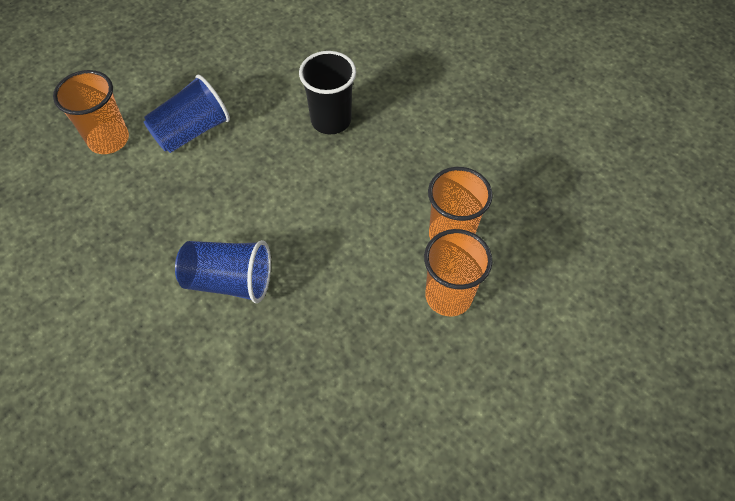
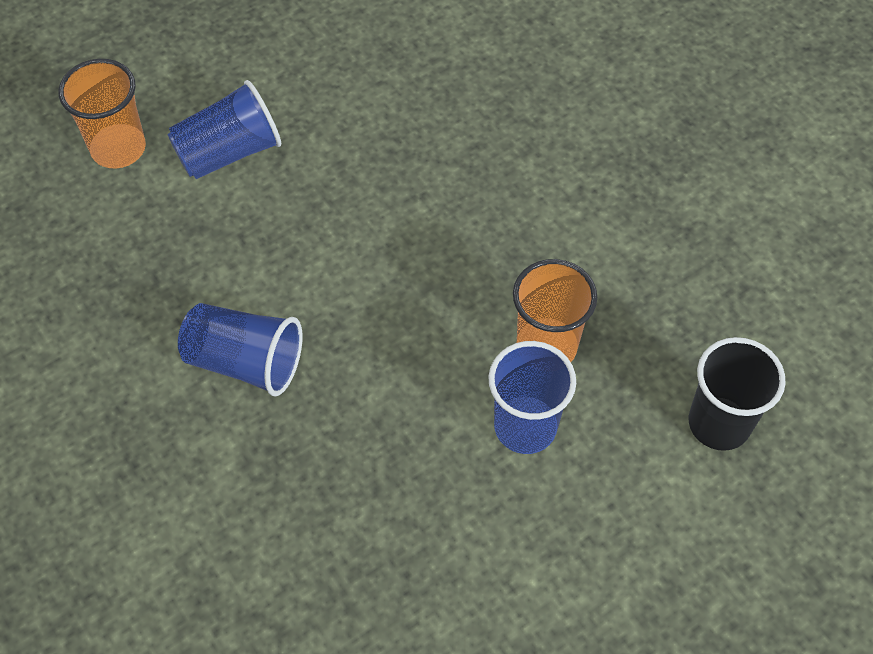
camera: 10 degrees right, 0 degrees up
(331, 120) = (418, 163): black cup -> black cup (719, 423)
(448, 296) = (525, 427): orange cup -> blue cup

